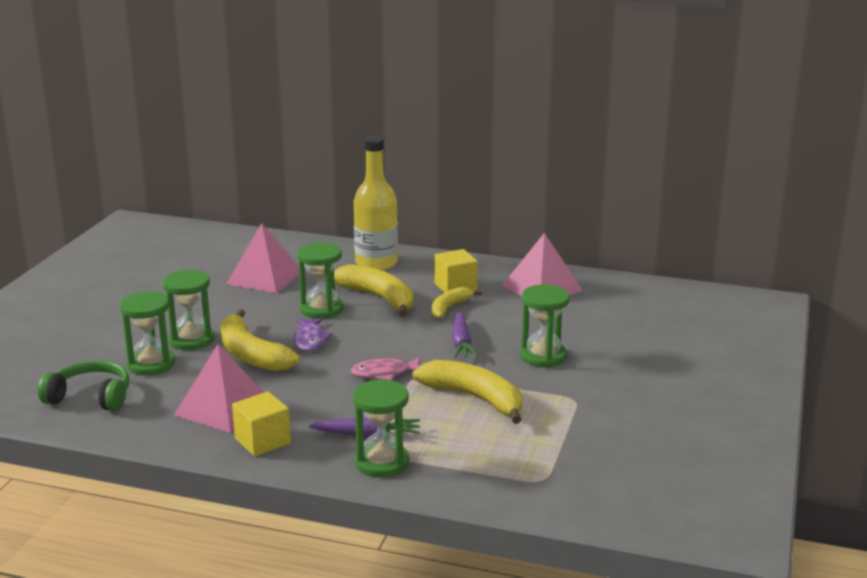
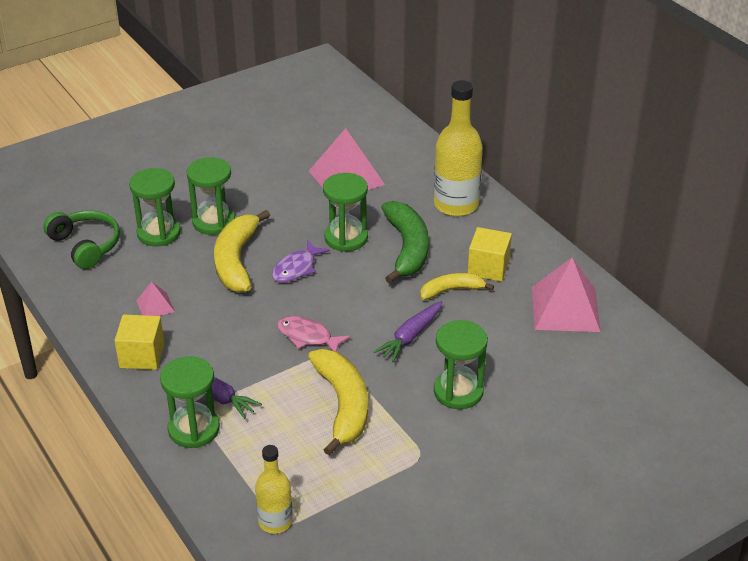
camera: 40 degrees right, 15 degrees up
(223, 407) = (155, 306): pink pyramid -> pink pyramid, size x0.49
(379, 298) = (407, 248): yellow banana -> green banana
(534, 482) = (275, 521): none -> yellow bottle

